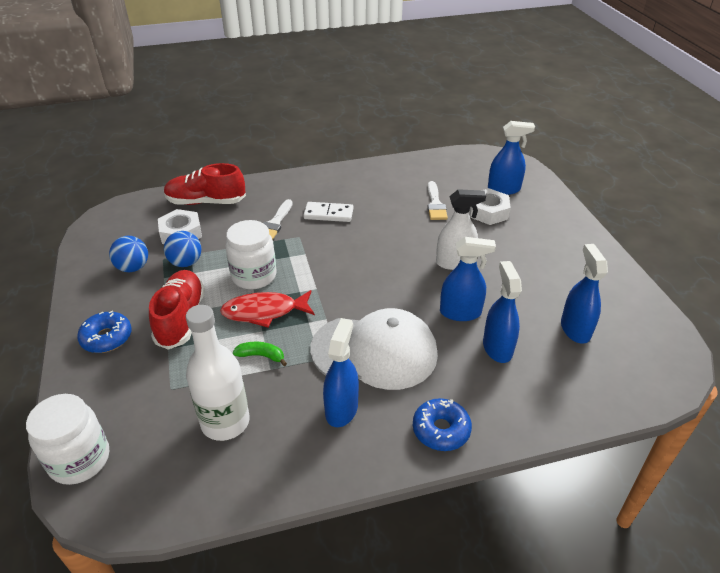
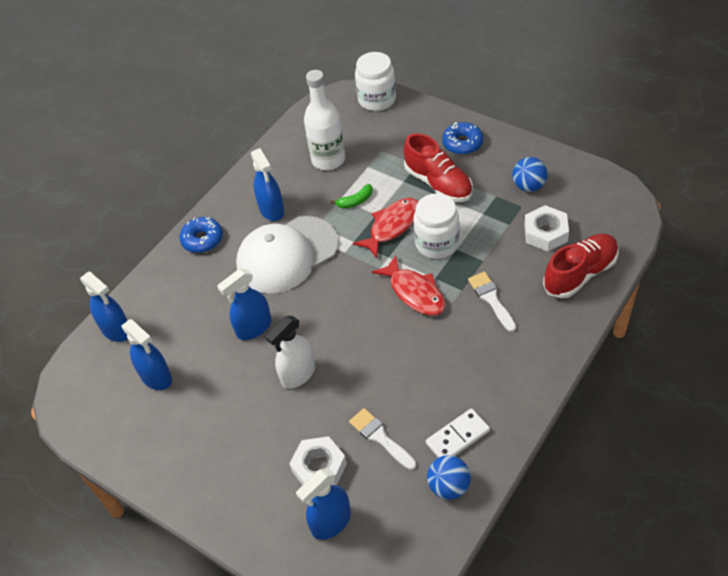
camera: 145 degrees right, 10 degrees up
(186, 262) = (500, 216): blue ball -> blue ball (449, 486)
(315, 257) = (414, 292): none -> red fish
(328, 214) = (461, 344): white domino -> white domino (457, 437)
(497, 347) = (205, 318): blue spray bottle -> blue spray bottle (116, 330)

